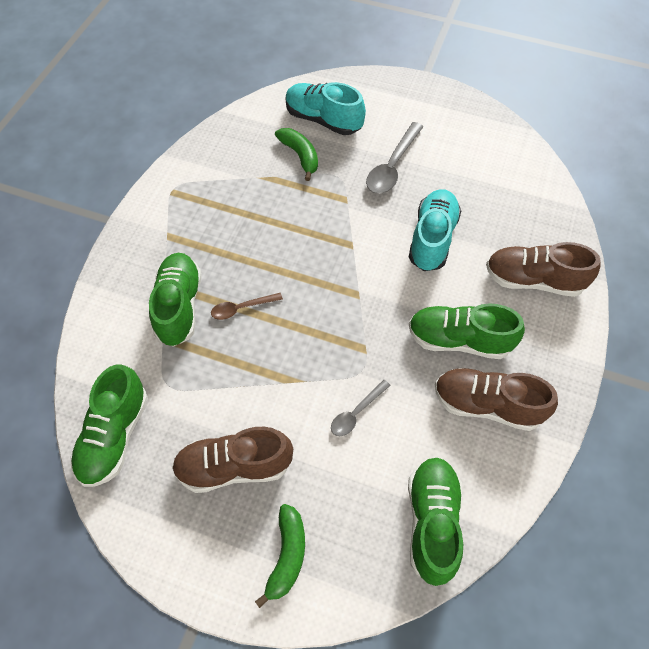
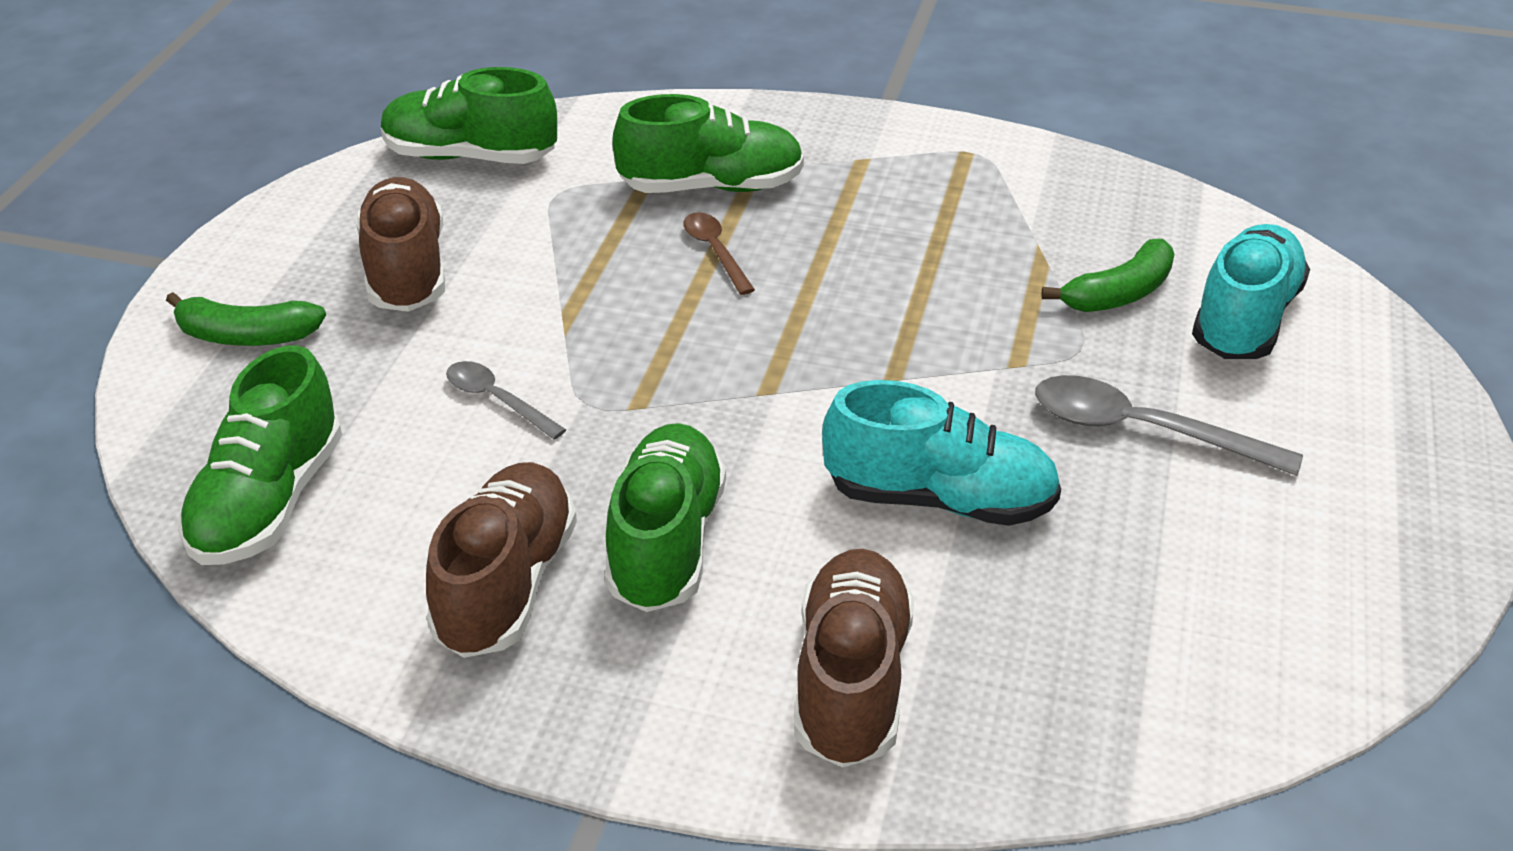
camera: 85 degrees right, 20 degrees down
(432, 522) = (269, 502): green shoe -> green shoe turned 105 degrees clockwise

